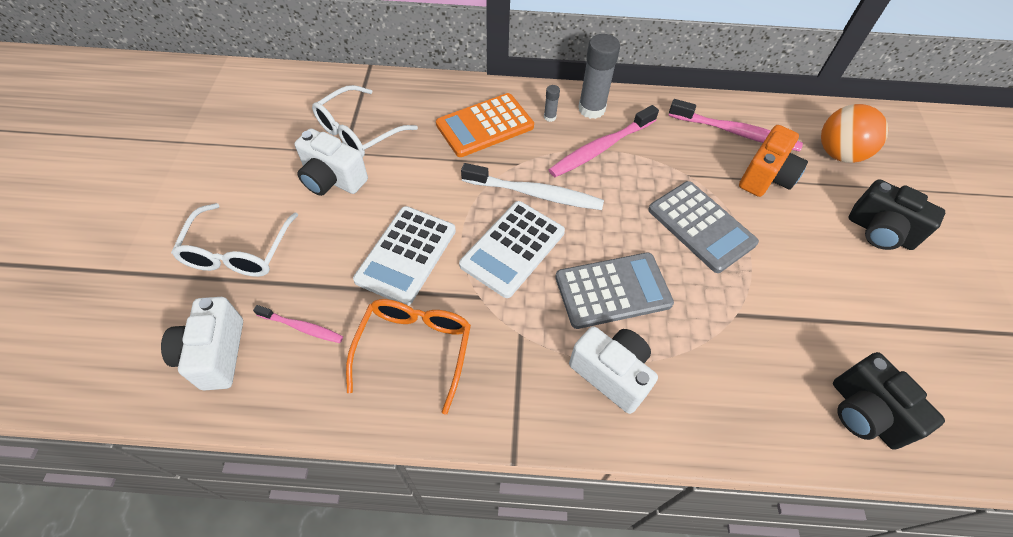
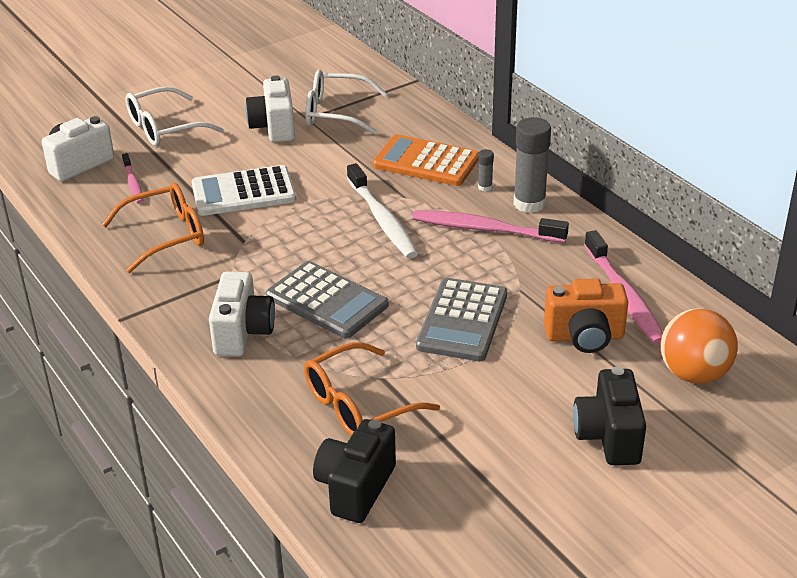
camera: 55 degrees right, 20 degrees down
(512, 249) = (309, 235): white calculator -> none
(761, 348) = (359, 404): none -> orange glasses

